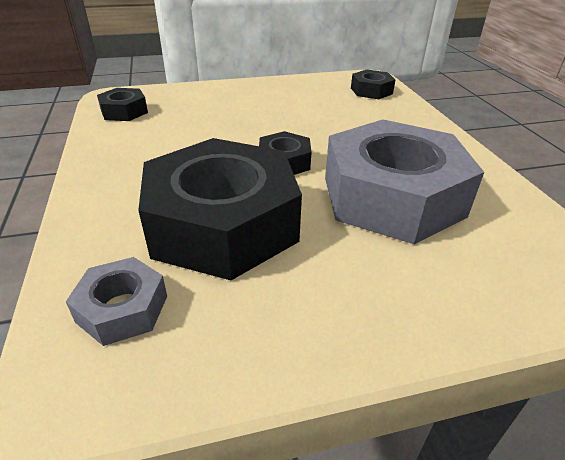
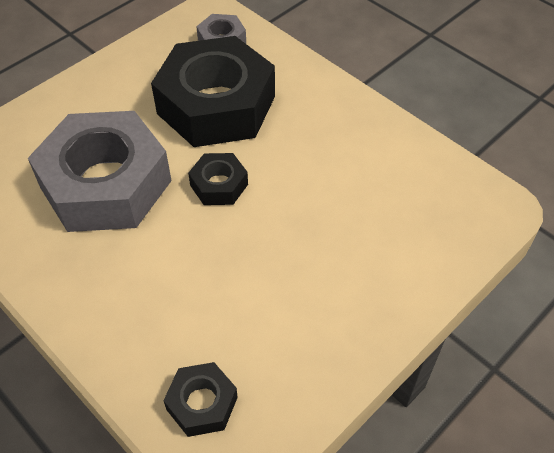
camera: 150 degrees right, 15 degrees up
(124, 111) = (444, 185): black nut -> none

